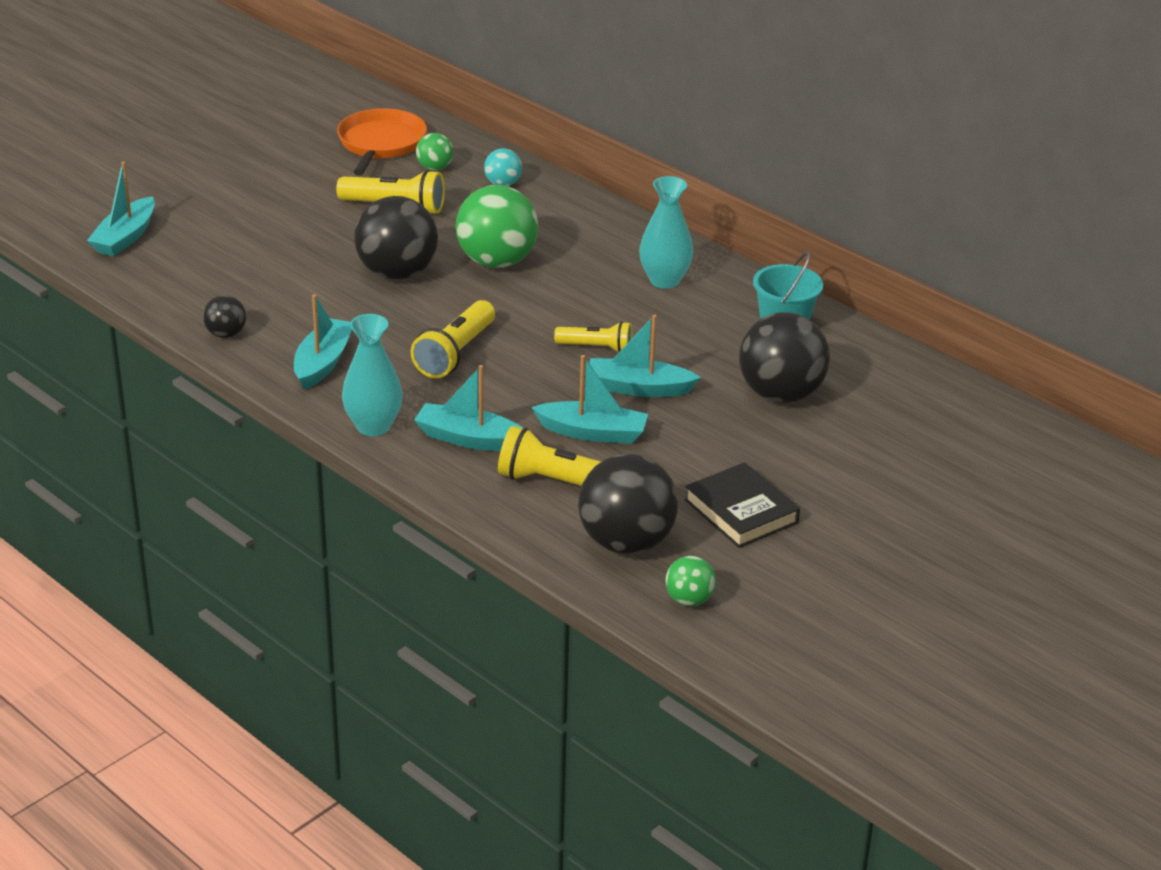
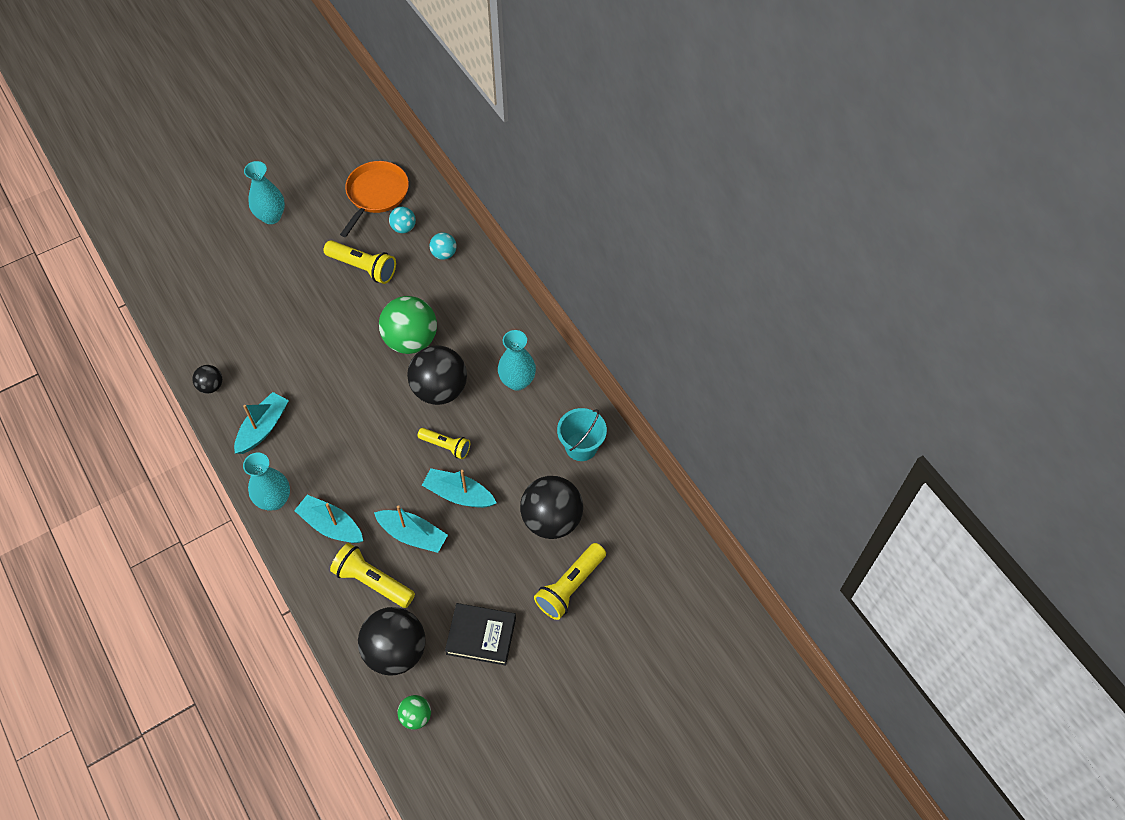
camera: 15 degrees right, 25 degrees up
(125, 237) = (177, 271): turquoise boat -> none
(240, 177) = (271, 216): none -> turquoise vase
(397, 273) = (341, 341): black ball -> black ball (440, 390)
(434, 168) = (403, 228): green ball -> turquoise ball
(455, 354) = (351, 435): yellow flashlight -> yellow flashlight (570, 586)
(741, 511) = (481, 635): black book -> black book turned 60 degrees counterclockwise

